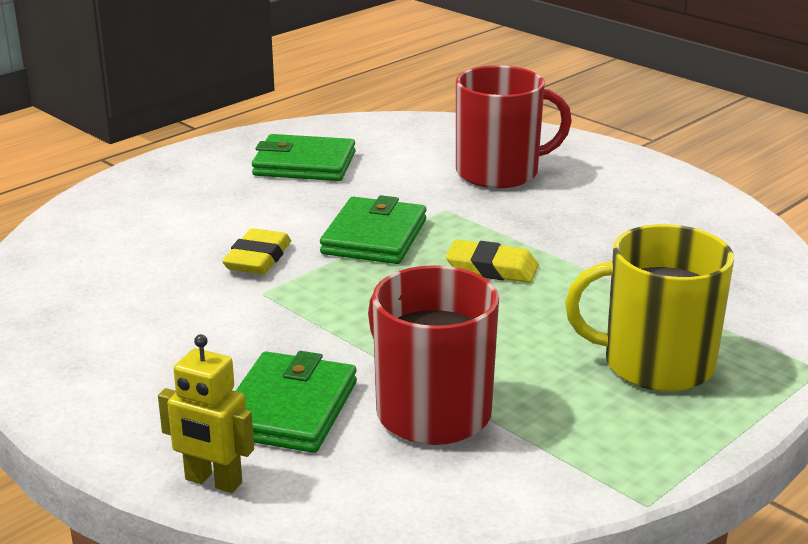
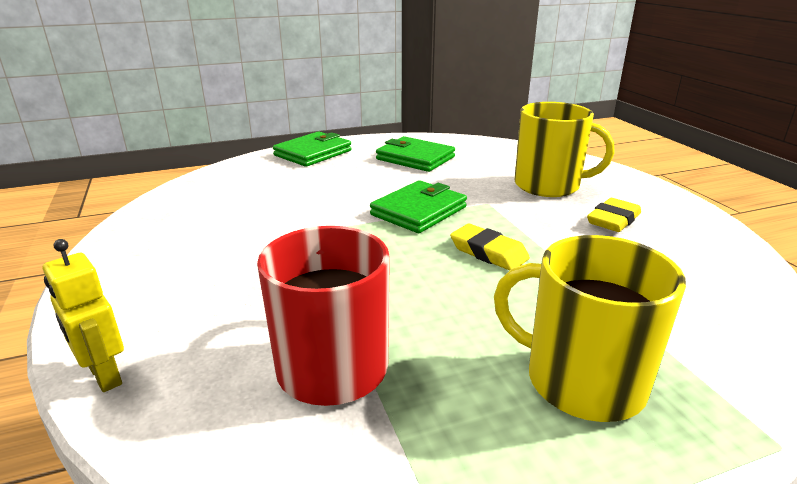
camera: 25 degrees right, 0 degrees up
(257, 258) = (326, 209): yellow eraser -> yellow eraser (613, 220)
(289, 409) = (227, 327): green wallet -> green wallet (313, 153)
(499, 172) = (548, 185): red mug -> yellow mug

